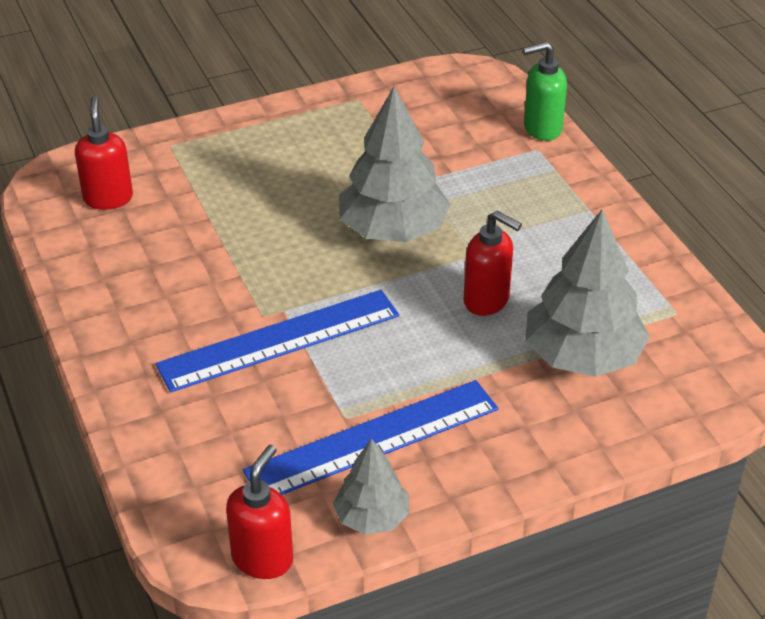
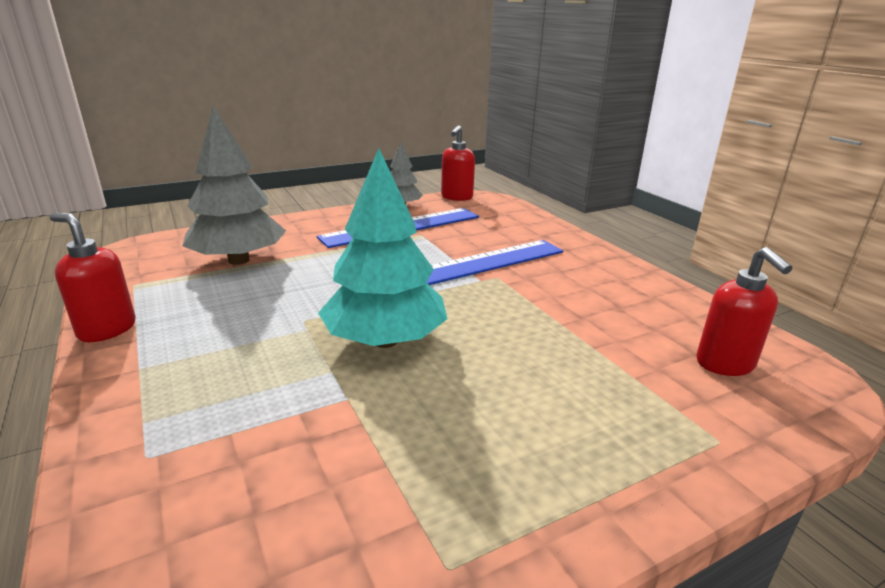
camera: 175 degrees right, 15 degrees down
(393, 230) = (384, 340): grey tree -> turquoise tree
(487, 301) = (302, 288): red soap dispenser -> red soap dispenser (107, 329)
(542, 129) = (109, 501): green soap dispenser -> none

